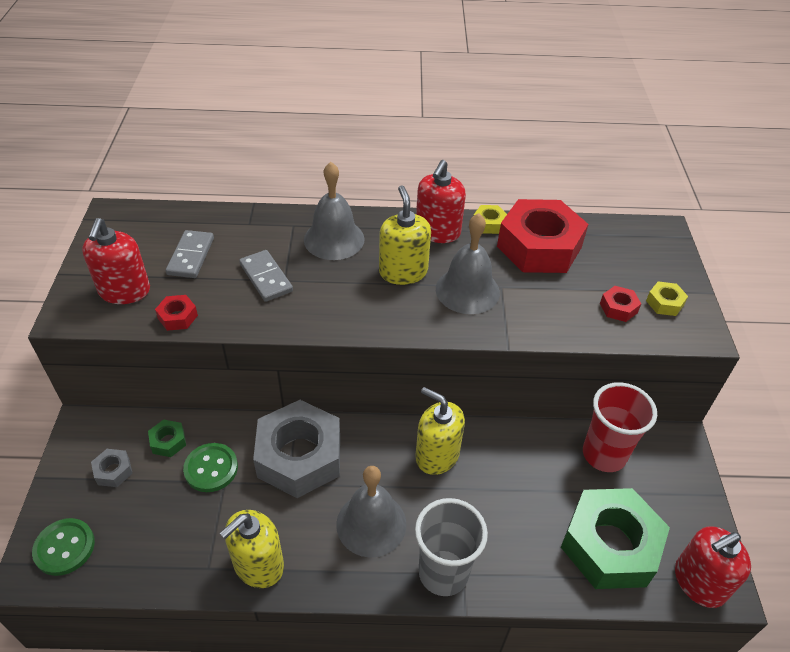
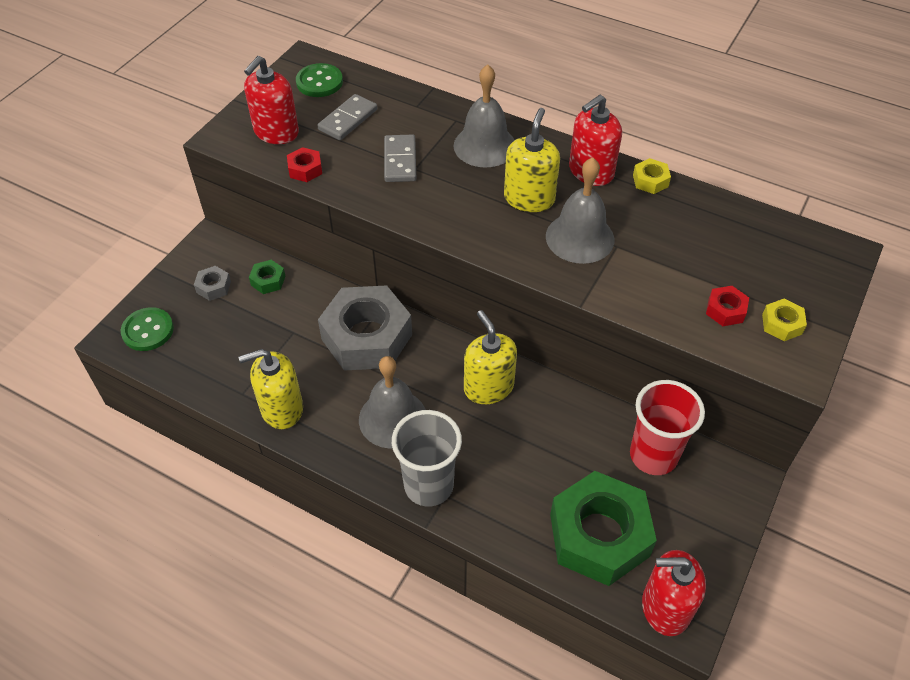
camera: 30 degrees right, 5 degrees up
(211, 468) = (289, 316): green button -> green button (319, 82)
(539, 246) = (686, 221): red nut -> none

